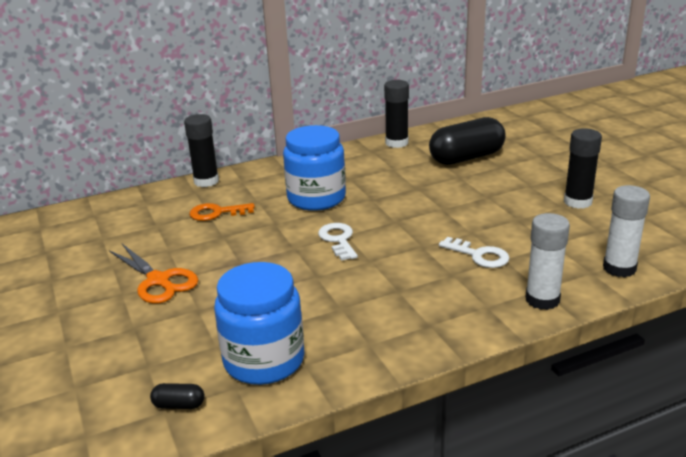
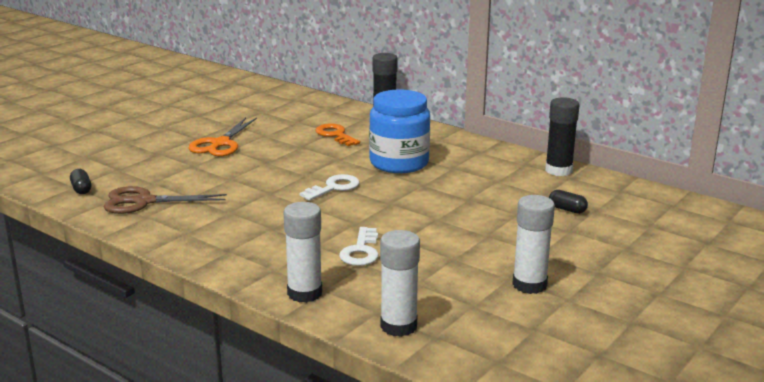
camera: 60 degrees right, 5 degrees down
(264, 360) = (144, 202): blue jar -> brown scissors
(466, 158) = (567, 209): black capsule -> black capsule, size x0.40
(577, 202) = (529, 285): black glue stick -> white glue stick

